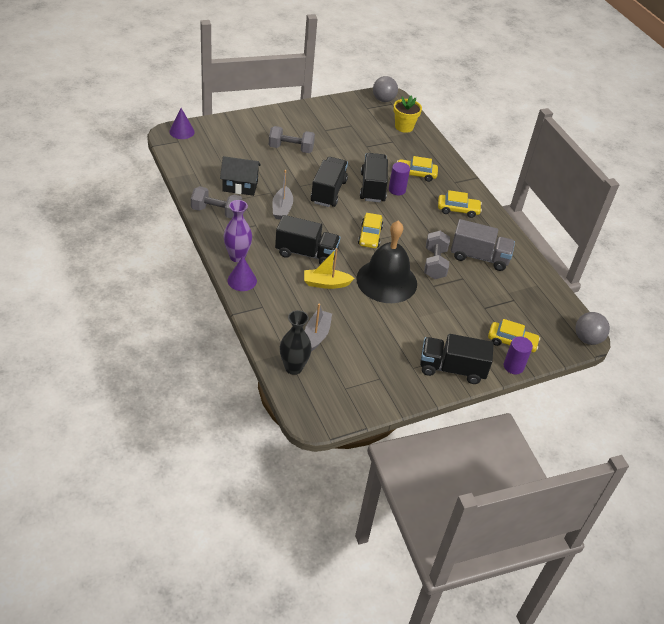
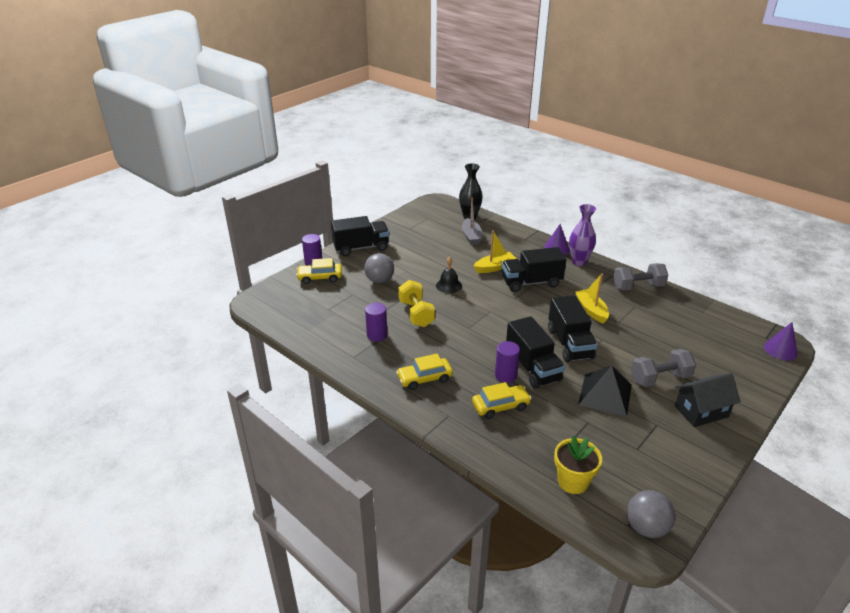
camera: 160 degrees right, 10 degrees down
(240, 186) = (651, 316): black house -> black house (701, 411)
(282, 209) = (591, 310): grey boat -> yellow boat
(339, 154) = (605, 394): none -> black pyramid
(370, 236) = (492, 316): yellow car -> none
(386, 281) = (448, 285): black bell -> black bell, size x0.45
(435, 264) = (416, 313): grey dumbbell -> yellow dumbbell
(479, 257) = (377, 335): grey truck -> purple cylinder
(587, 339) = (252, 300): grey ball -> grey ball (379, 280)

